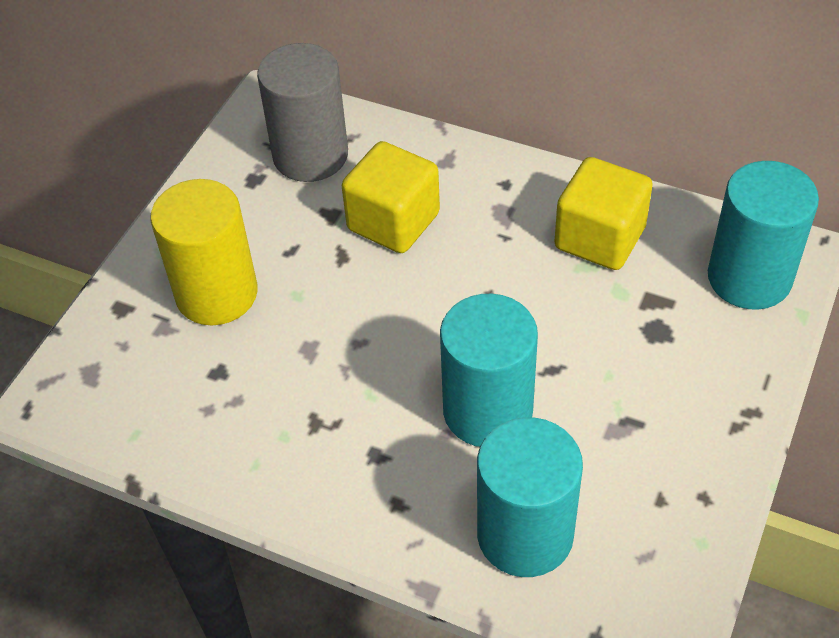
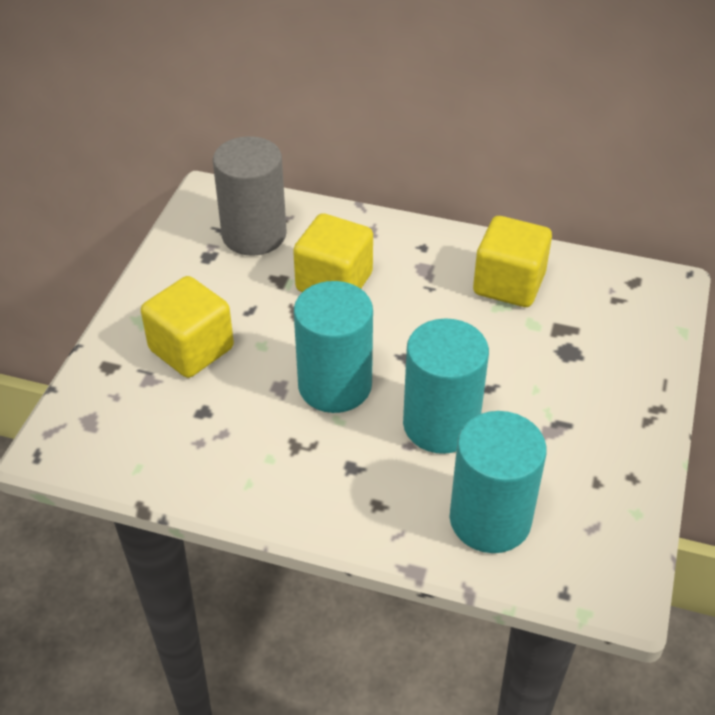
camera: 10 degrees left, 5 degrees down
(217, 294) = (191, 349): yellow cylinder -> yellow cube
(749, 278) = (635, 306): turquoise cylinder -> turquoise cylinder (335, 385)

